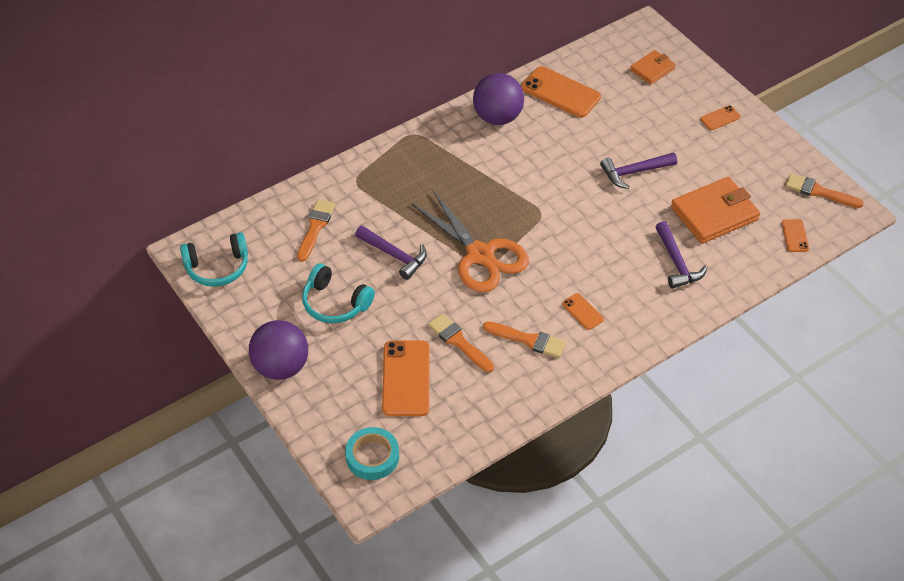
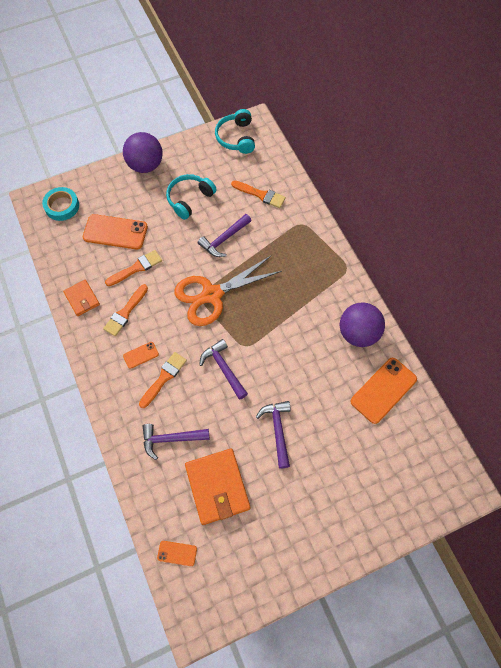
camera: 100 degrees right, 15 degrees up
(576, 228) = (223, 368): none -> purple hammer
(652, 69) = (407, 481): orange wallet -> orange wallet (82, 299)
(720, 118) = (334, 529): orange phone -> none
(819, 191) = (225, 597): orange brush -> orange brush (164, 377)

